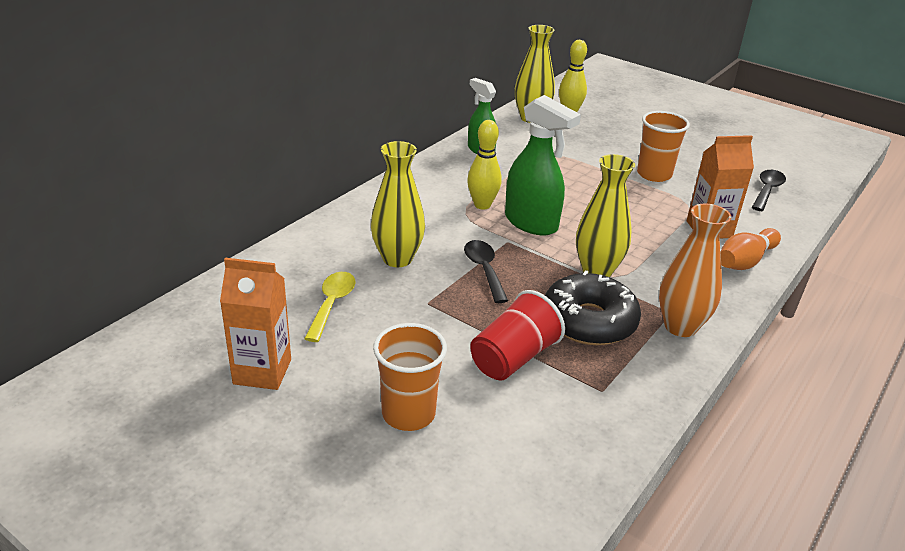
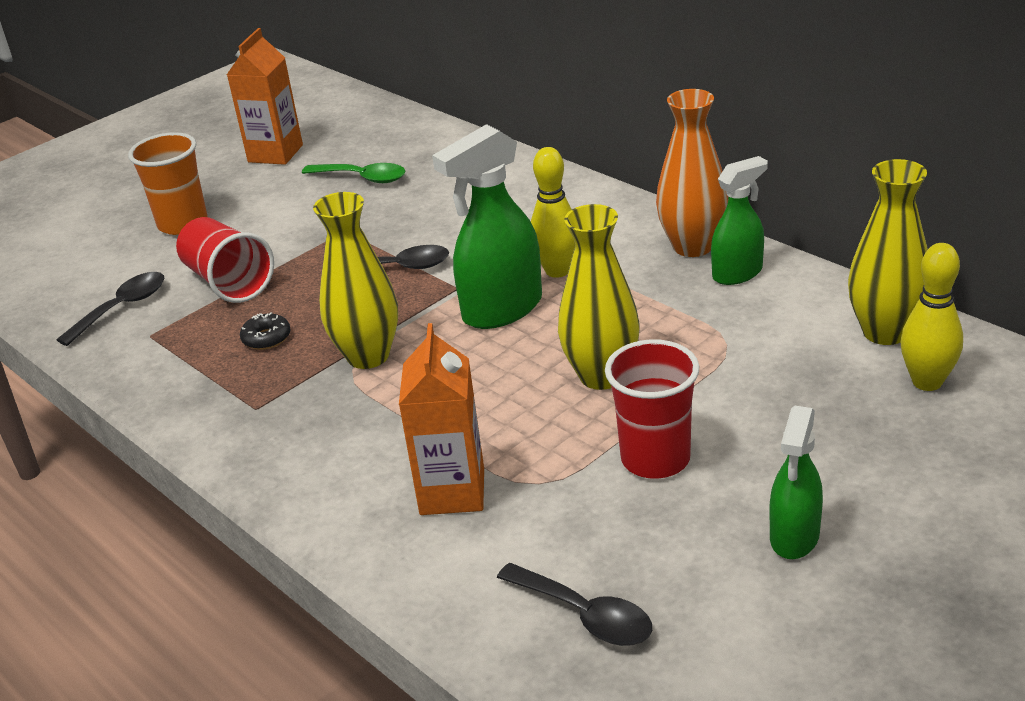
camera: 105 degrees right, 0 degrees up
(332, 304) = (362, 178): yellow spoon -> green spoon
(397, 259) = (437, 211): yellow vase -> yellow vase (601, 376)
(565, 421) = (122, 308): none -> black spoon
(589, 321) = (266, 338): black donut -> black donut, size x0.41
(654, 174) = (655, 459): orange cup -> red cup
(680, 326) = (224, 411): orange vase -> orange vase (692, 246)
(689, 145) = (794, 537): none -> green spray bottle
(745, 261) = (348, 513): orange bowling pin -> none

